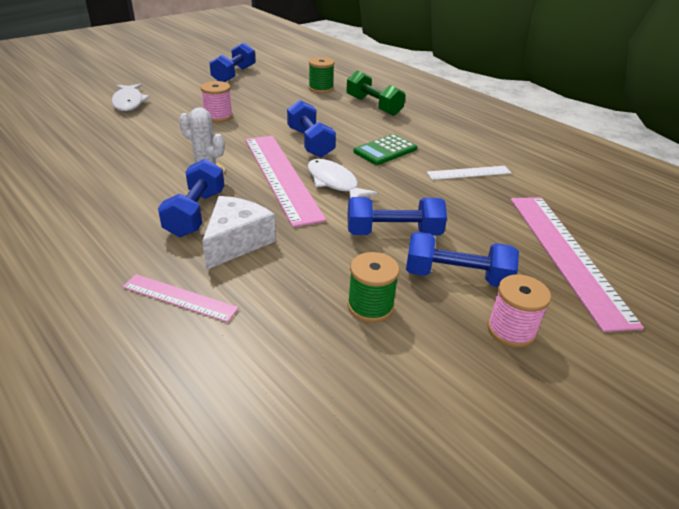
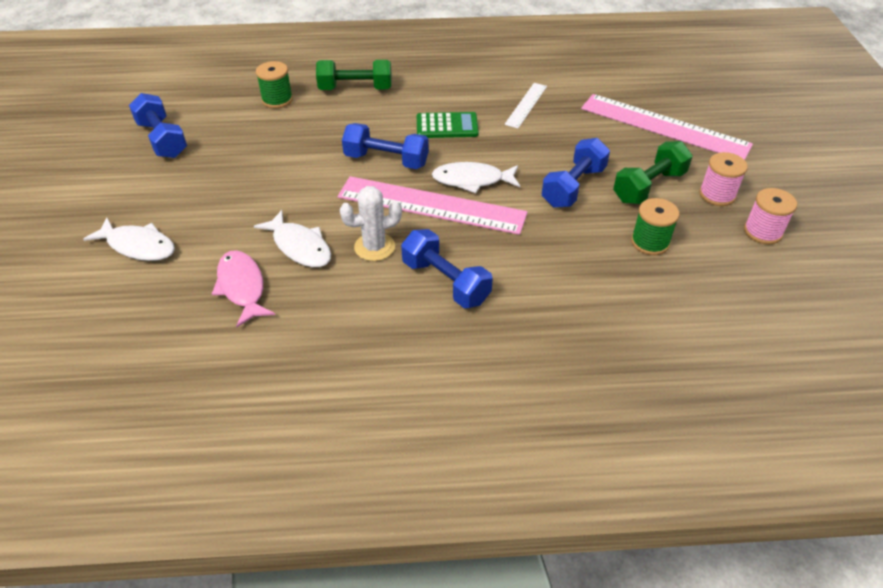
camera: 50 degrees left, 10 degrees up
(119, 143) = (242, 287): none -> pink fish
(178, 146) = (299, 246): none -> white fish
(179, 297) = (564, 336): pink ruler -> none
(218, 116) = (261, 193): pink spool -> pink spool (762, 232)
(236, 242) = (513, 275): white cheese -> none
(385, 150) = (447, 126): green calculator -> green calculator turned 90 degrees counterclockwise
(456, 277) = (649, 186): blue dumbbell -> green dumbbell

